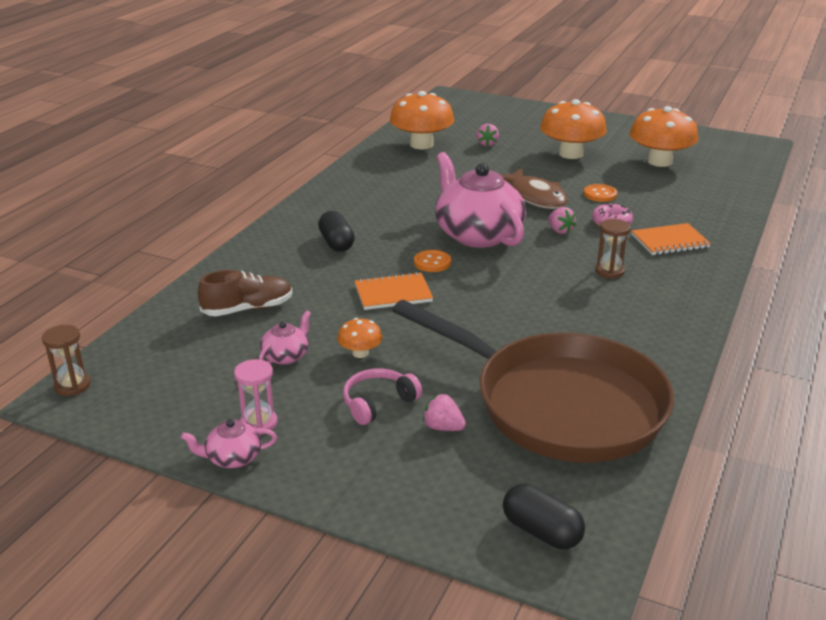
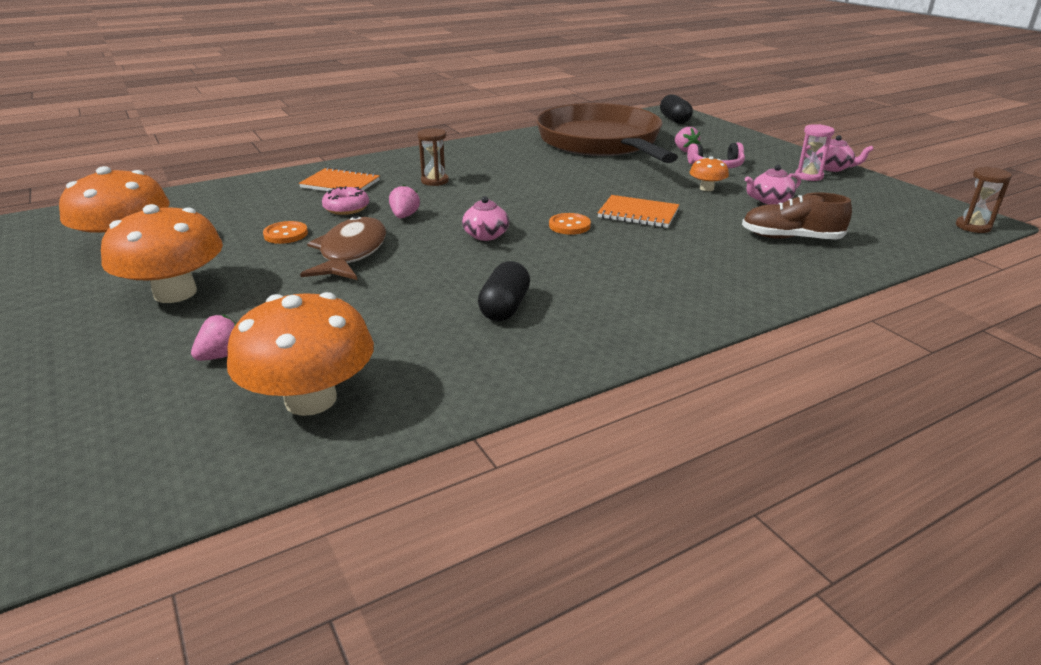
camera: 145 degrees left, 0 degrees up
(336, 243) = (648, 271): black capsule -> black capsule (504, 308)
(477, 234) = (485, 235): pink teapot -> pink teapot, size x0.44

